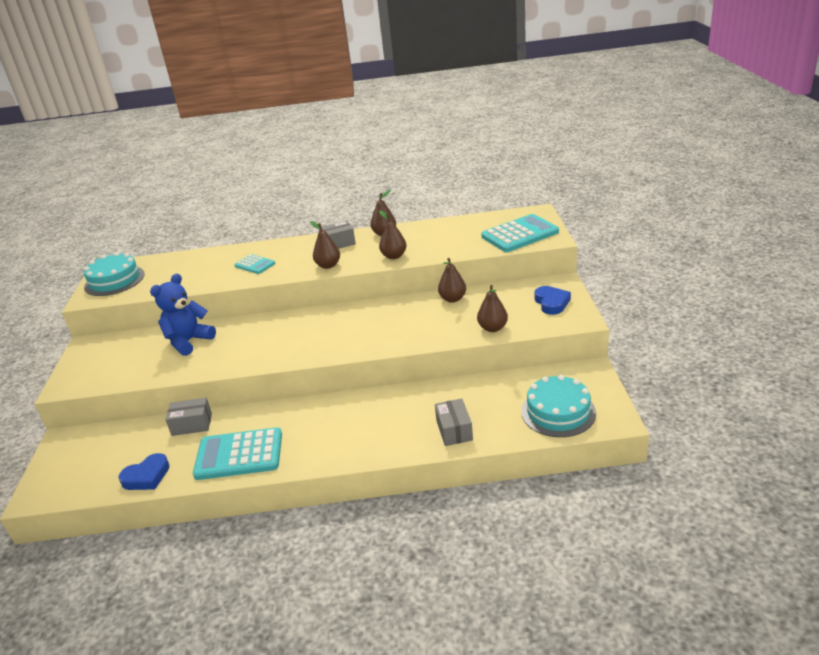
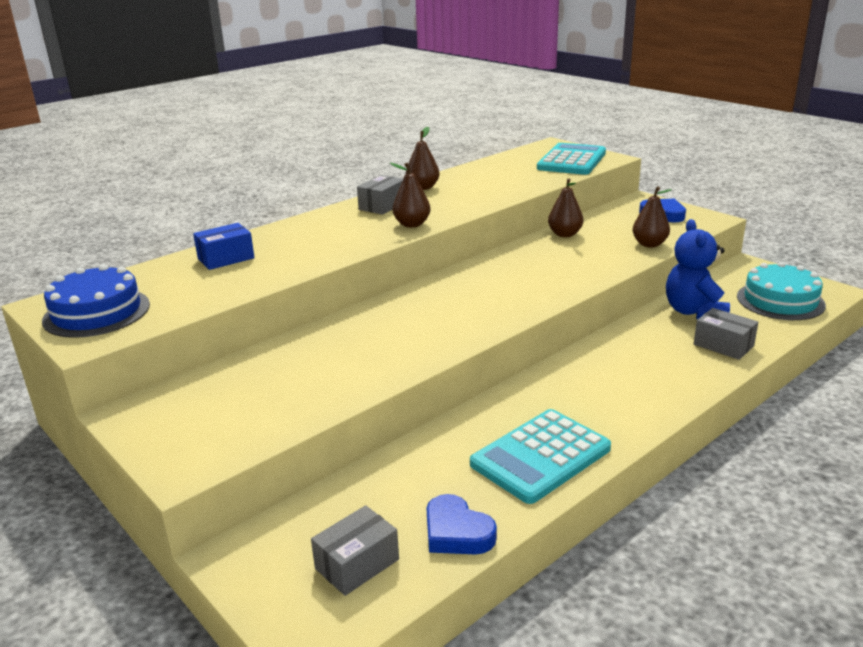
camera: 40 degrees left, 5 degrees down
(114, 280) = (97, 312): turquoise cake -> blue cake
(147, 476) = (457, 532): blue heart -> blue heart turned 120 degrees clockwise
(188, 341) = (306, 358): blue teddy bear -> blue teddy bear (694, 312)
(192, 424) = (419, 455): grey box -> grey box (357, 564)
(208, 261) = (226, 258): none -> blue box
(254, 265) = (307, 245): turquoise calculator -> none
(394, 256) = (475, 201): brown pear -> none

